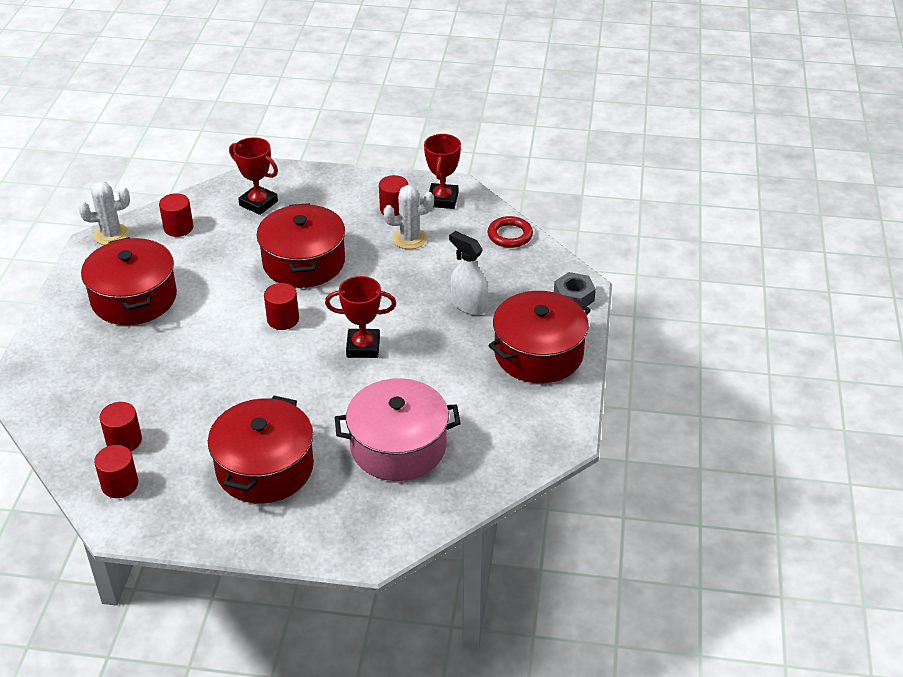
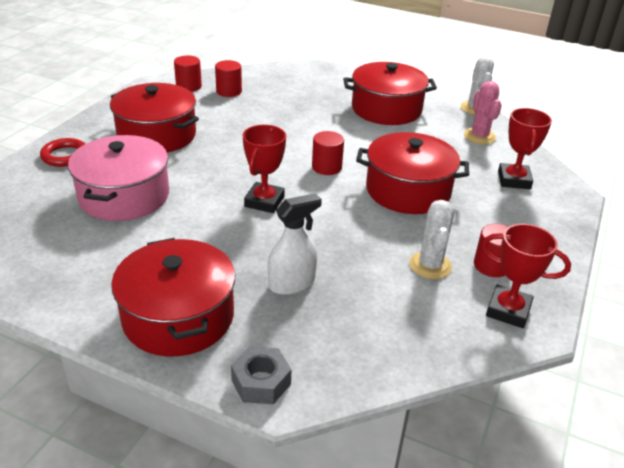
camera: 105 degrees right, 5 degrees down
(178, 228) = (479, 136): red cylinder -> pink cactus
(258, 203) = (514, 180): red trophy -> red trophy turned 45 degrees counterclockwise
(510, 235) = (416, 355): red ring -> red ring (65, 156)

